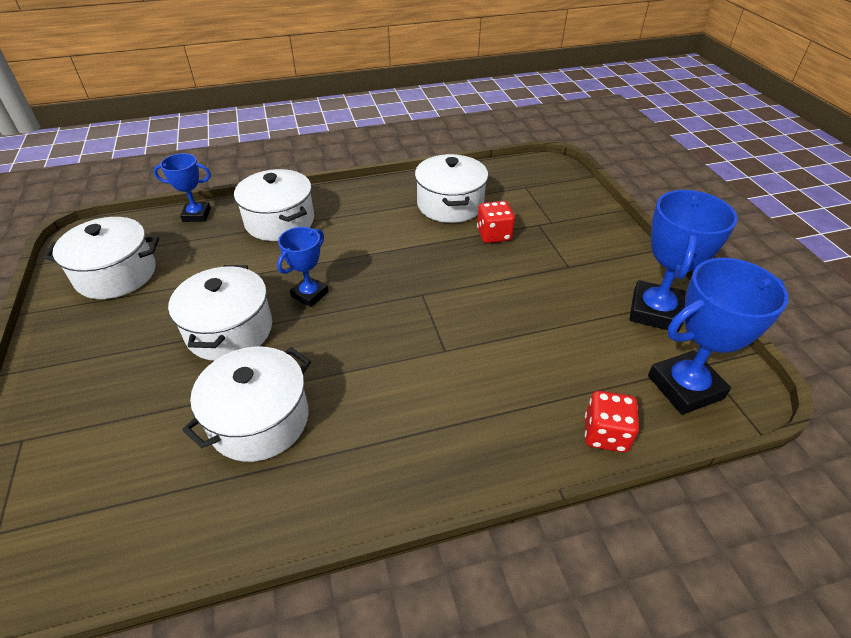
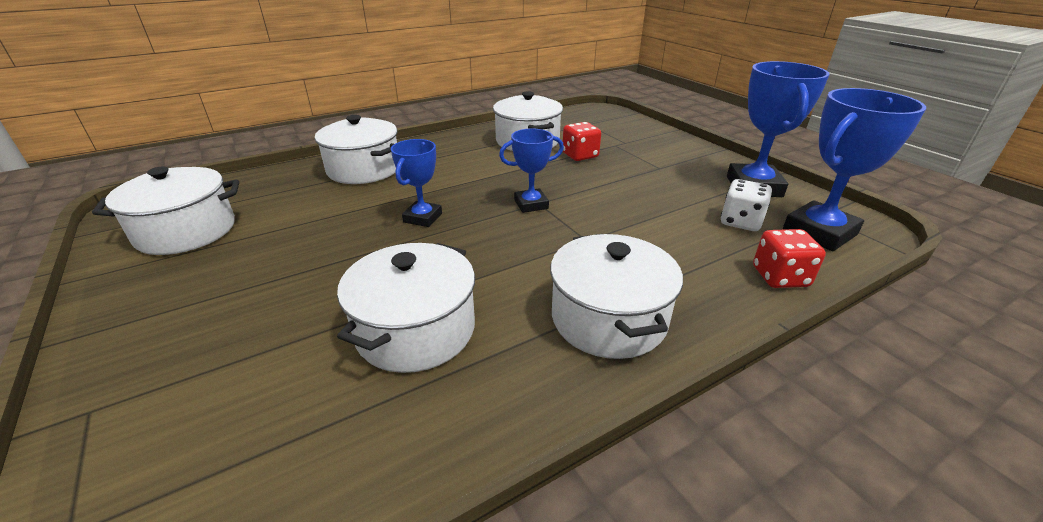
camera: 15 degrees left, 10 degrees down
(196, 215) = (269, 175): blue trophy -> blue trophy (531, 204)
(229, 330) = (344, 258): white pot -> white pot (608, 319)
(610, 357) = (740, 222): none -> white dice

